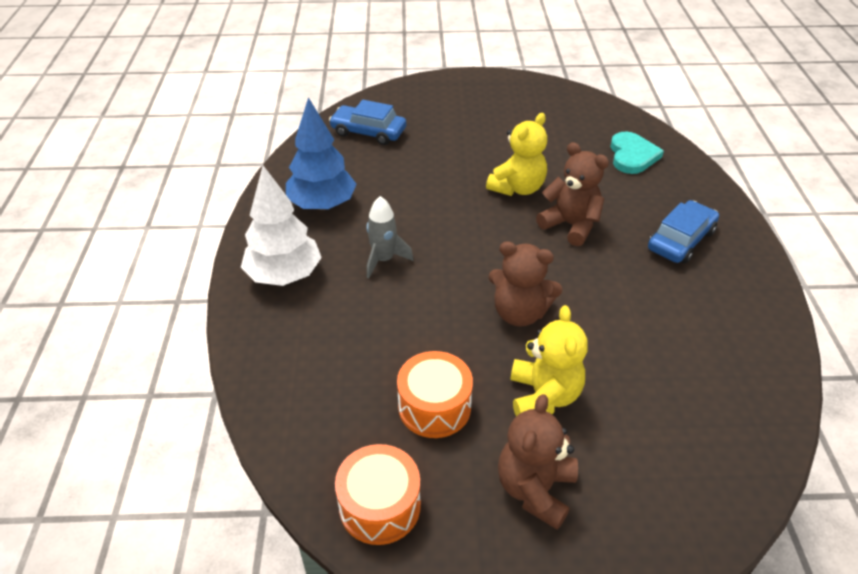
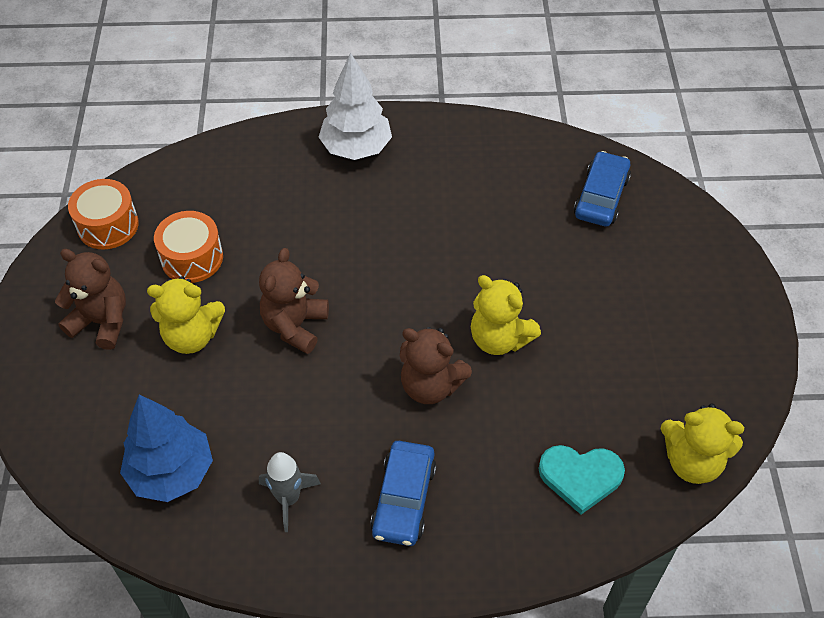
camera: 90 degrees right, 10 degrees up
(322, 205) = (460, 166): blue tree -> blue tree (171, 472)
(384, 260) = (375, 219): grey rocket -> grey rocket (288, 499)
(570, 225) = (430, 385): brown teddy bear -> brown teddy bear turned 75 degrees clockwise
(605, 111) = (692, 461): none -> yellow teddy bear
(680, 240) = (404, 499): blue car -> blue car turned 60 degrees clockwise

